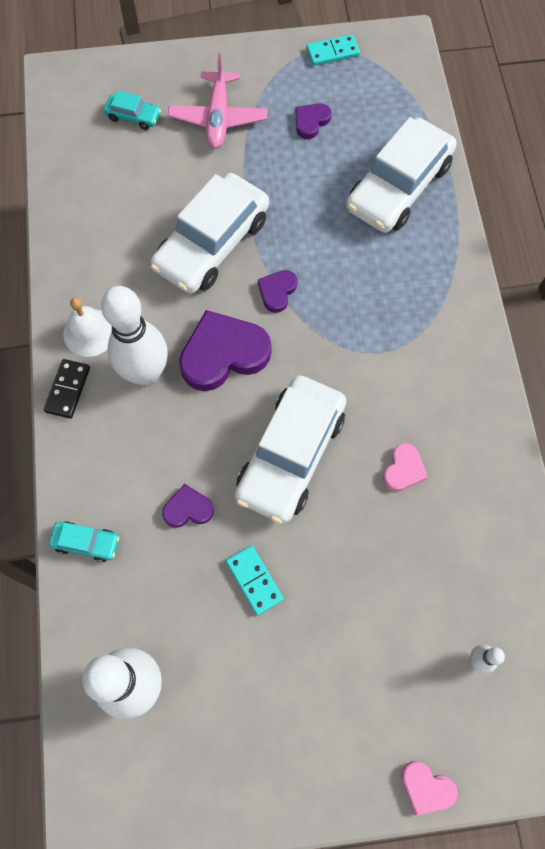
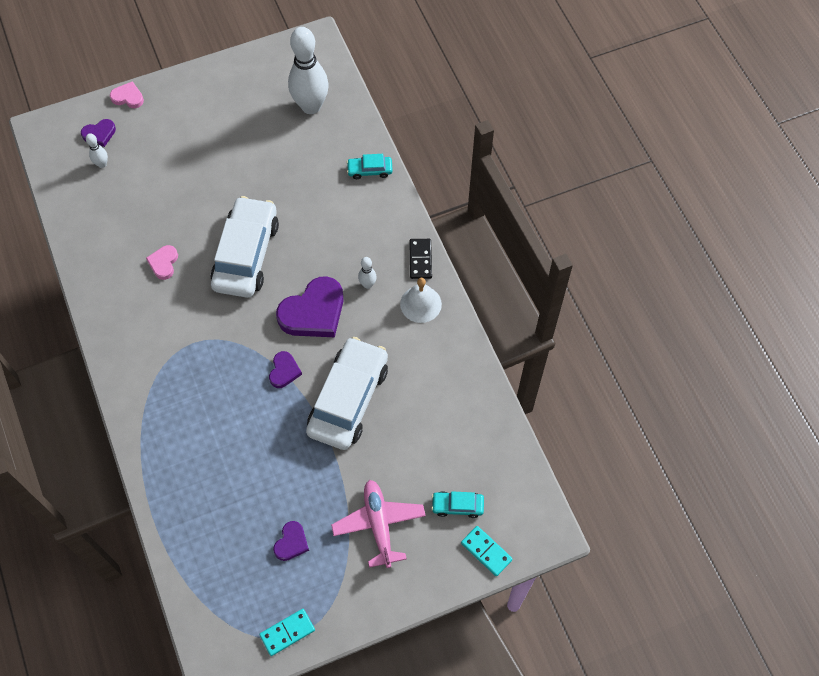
camera: 165 degrees right, 5 degrees down
(145, 373) = (367, 284): white bowling pin -> white bowling pin, size x0.43
(188, 509) = (309, 204): purple heart -> purple heart (99, 134)
(254, 580) = (253, 174): turquoise domino -> turquoise domino (486, 551)
(398, 186) = (199, 493): white car -> none

